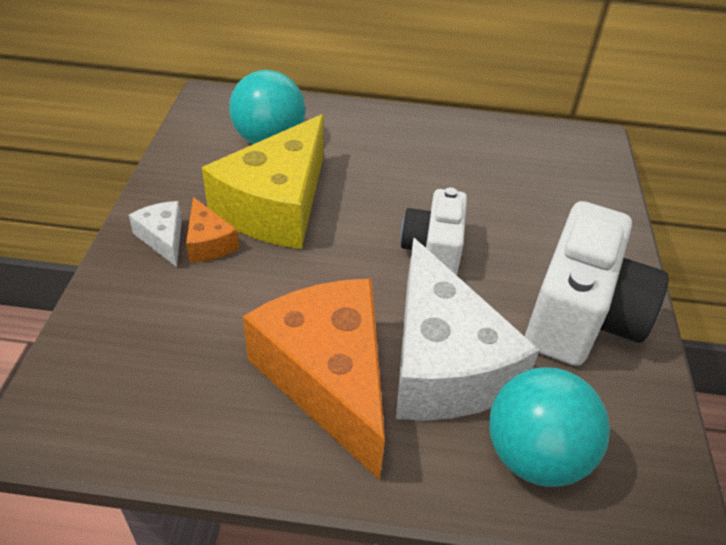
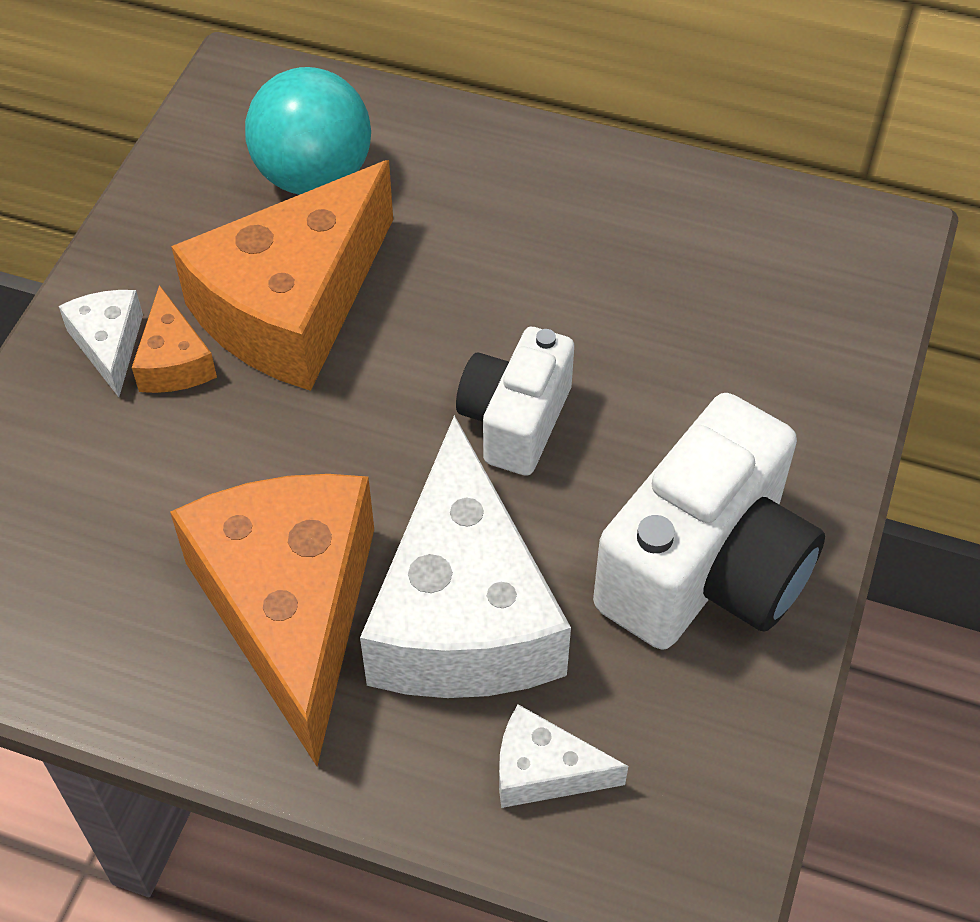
camera: 15 degrees right, 10 degrees up
(277, 206) = (293, 306): yellow cheese -> orange cheese
(534, 455) = (544, 771): turquoise ball -> white cheese

